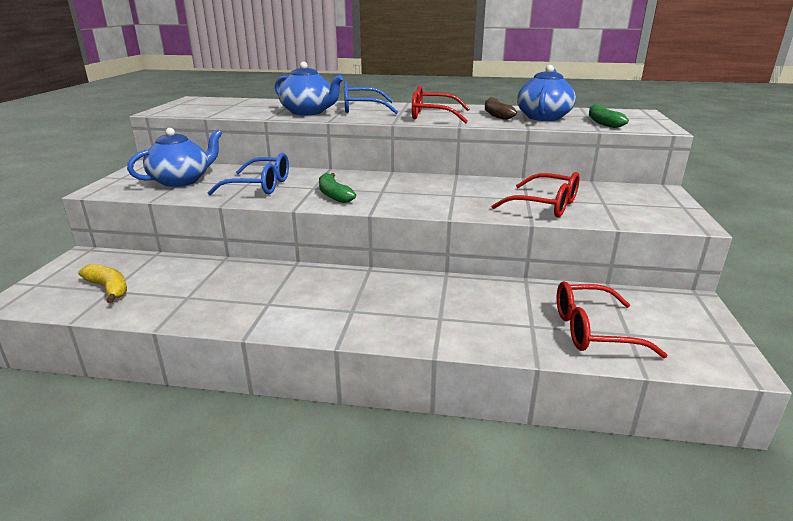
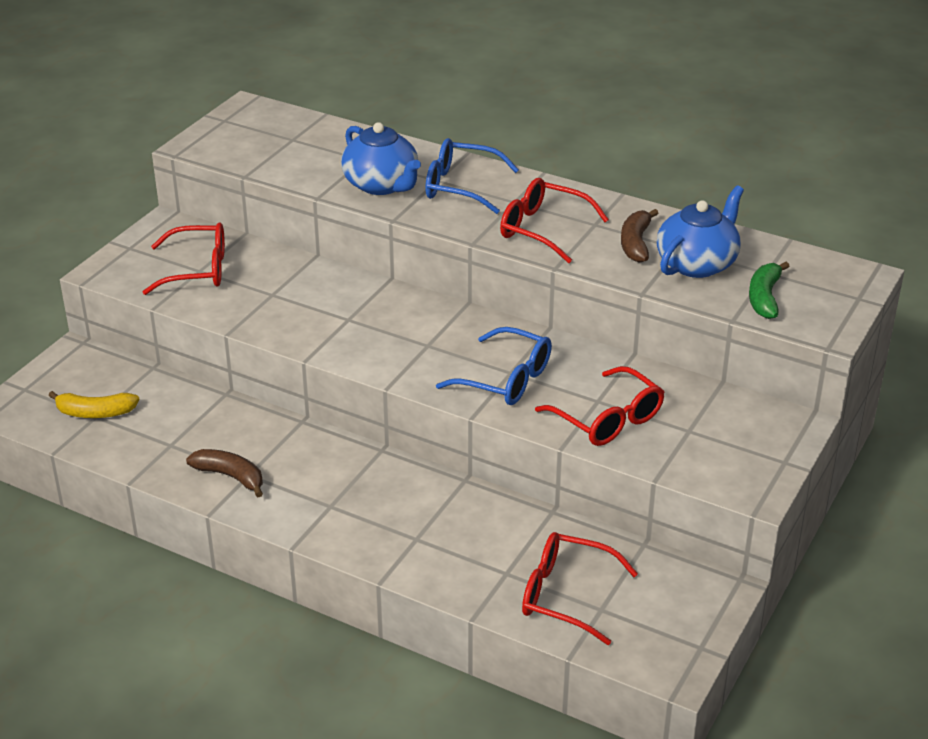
camera: 20 degrees right, 10 degrees up
(109, 288) = (95, 413): yellow banana -> yellow banana turned 120 degrees clockwise
(181, 180) = (198, 270): blue teapot -> red glasses
(252, 308) = (230, 476): none -> brown banana
(260, 186) = (287, 302): blue glasses -> blue glasses (506, 379)
(333, 195) = (365, 340): green banana -> none

